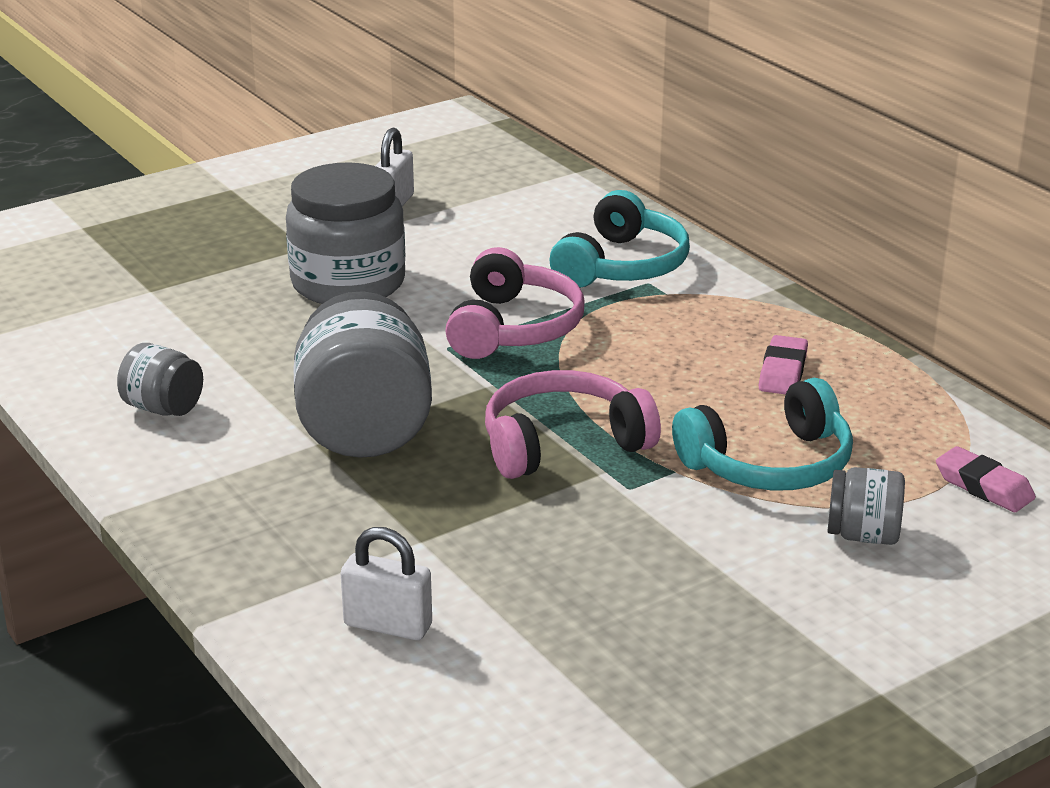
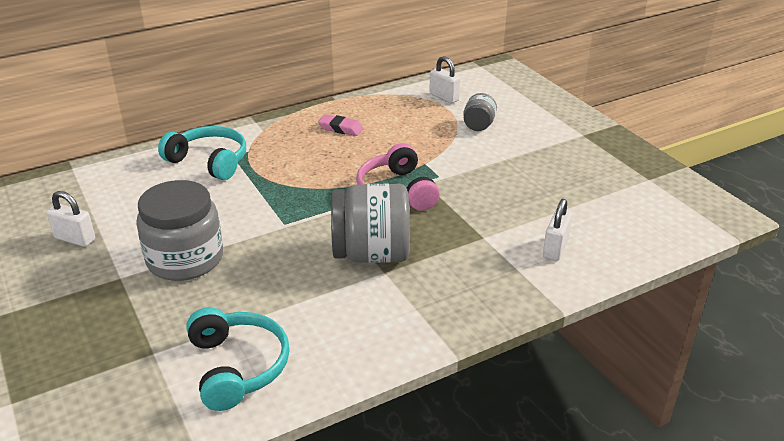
camera: 85 degrees left, 5 degrees up
(163, 408) = (331, 336): grey jar -> none
(514, 328) = (270, 199): pink headphones -> none
(770, 464) = (422, 140): turquoise headphones -> turquoise headphones (238, 366)
(984, 487) = (444, 97): pink eraser -> white padlock

